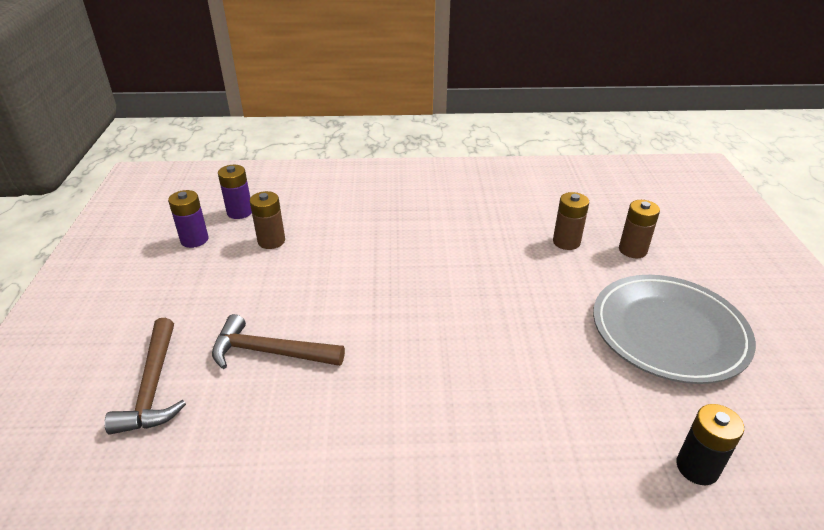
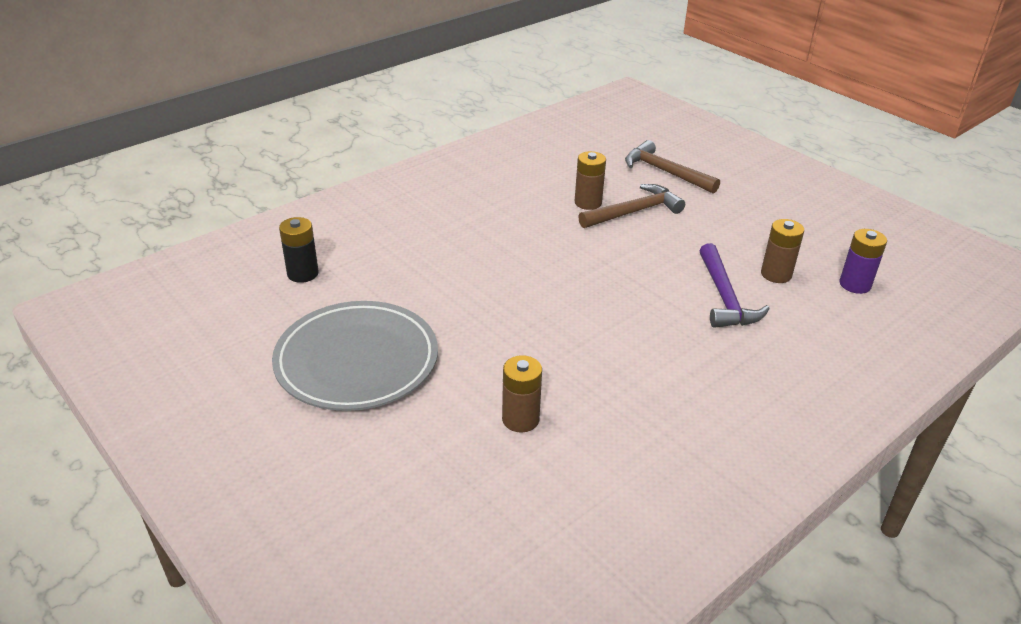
camera: 140 degrees right, 0 degrees up
(194, 240) = (830, 245): purple battery -> none
(333, 245) = (724, 297): none -> purple hammer
(632, 250) = (439, 448): brown battery -> brown battery (588, 203)

